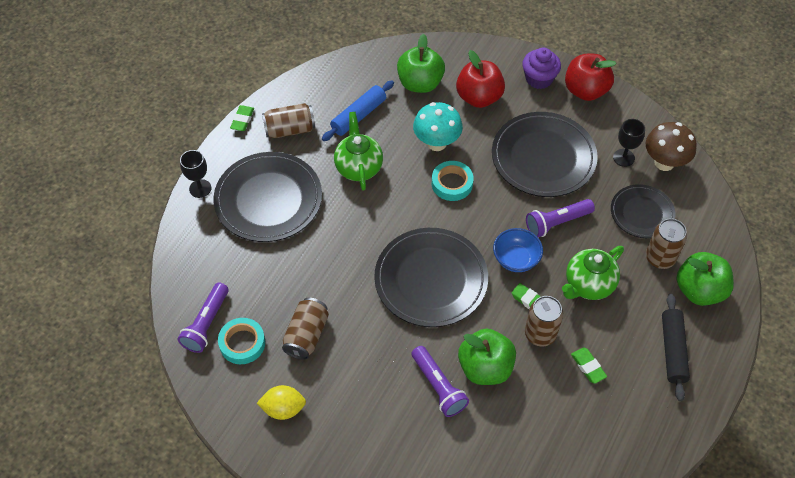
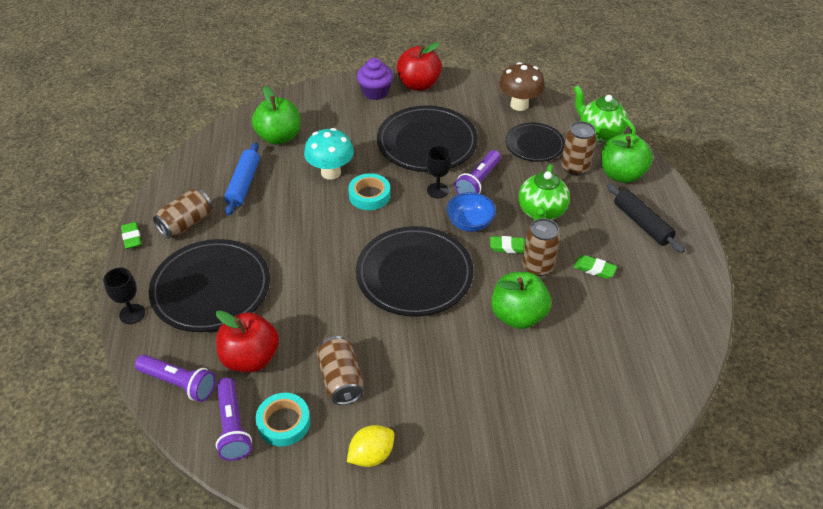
camera: 35 degrees left, 10 degrees down
(358, 167) = (277, 222): green teapot -> green teapot (599, 133)
(438, 386) = (493, 352): purple flashlight -> purple flashlight (179, 383)
(479, 97) = (338, 125): red apple -> red apple (250, 358)
(623, 158) = (487, 115): black goblet -> black goblet (437, 190)

